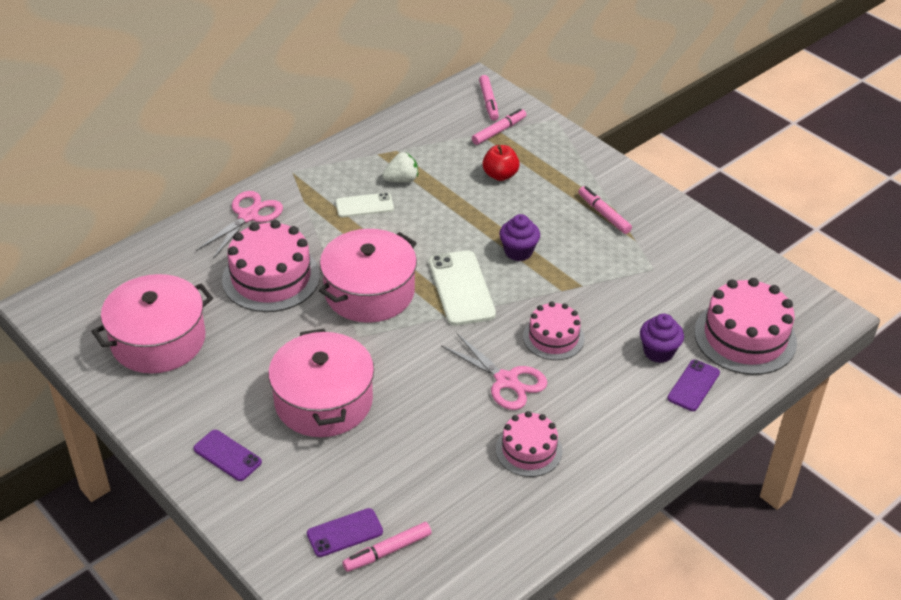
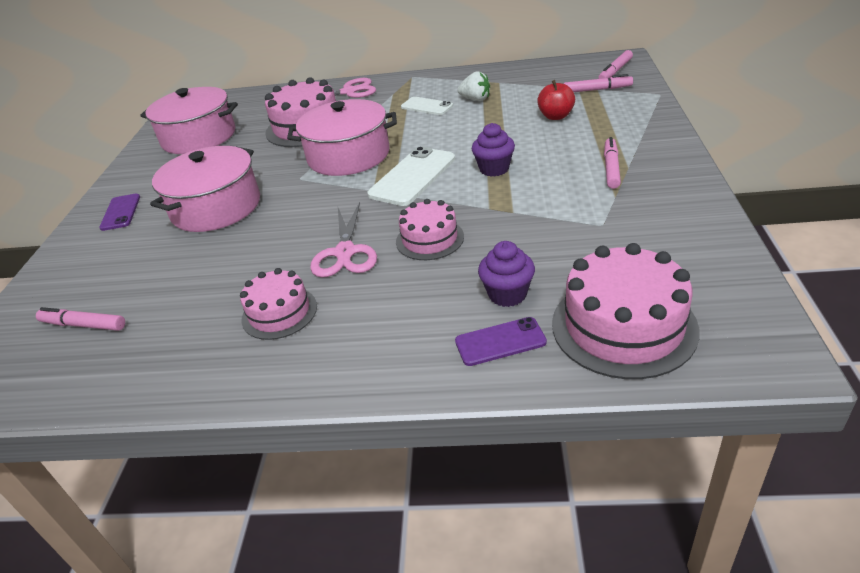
camera: 50 degrees right, 5 degrees down
(345, 533) = (87, 296): purple phone -> none

